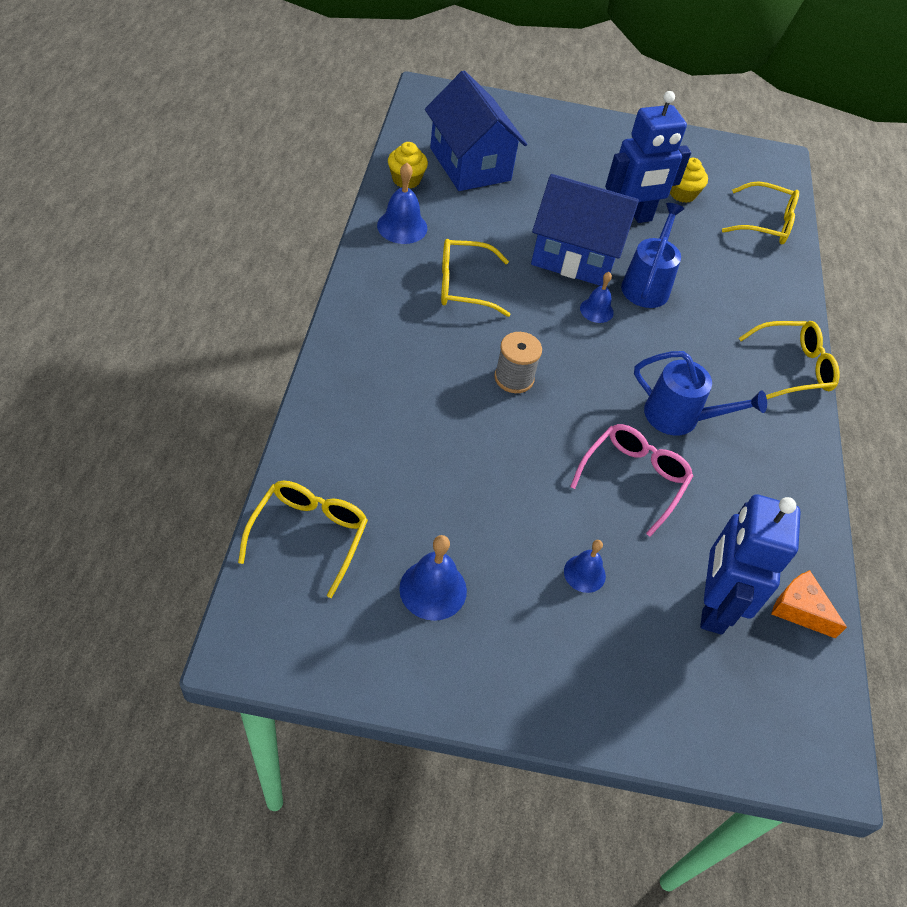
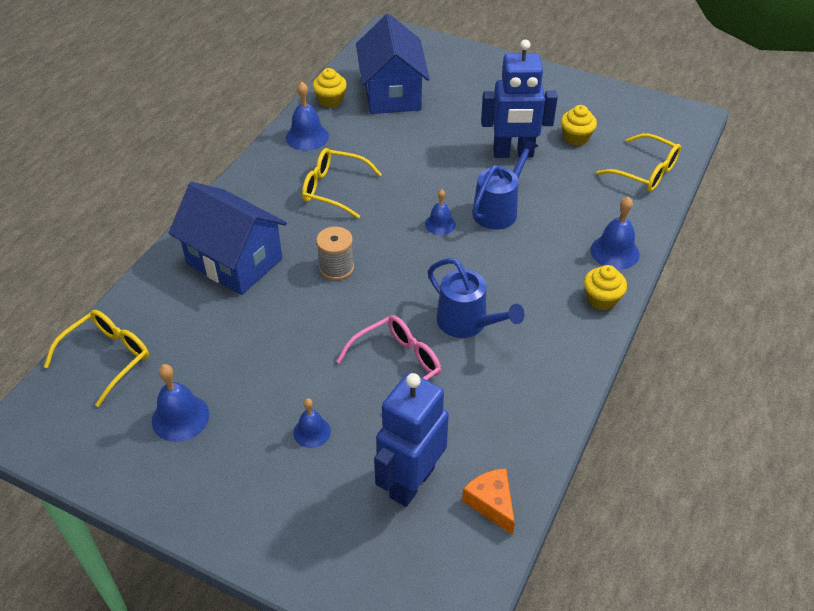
camera: 25 degrees right, 5 degrees down
(575, 256) = (445, 178): blue house -> blue house (234, 261)
(779, 314) = (614, 252): none -> blue bell
(792, 367) = (601, 299): yellow glasses -> yellow cupcake

